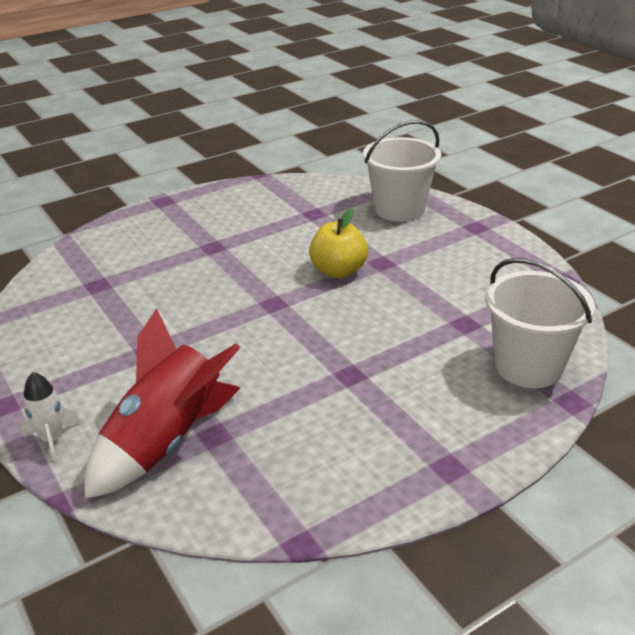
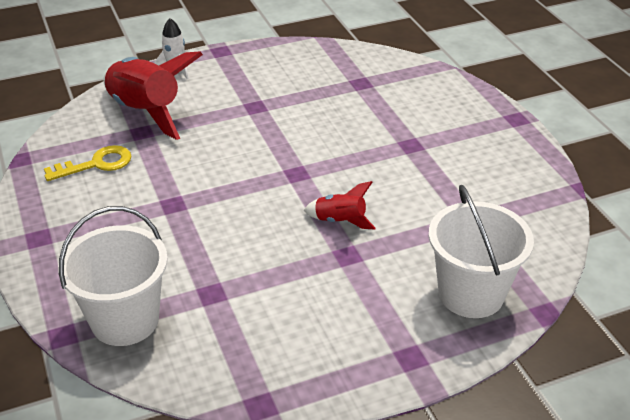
camera: 100 degrees right, 5 degrees up
(294, 458) = (96, 164): none -> yellow key
(338, 271) = (340, 221): yellow apple -> red rocket

